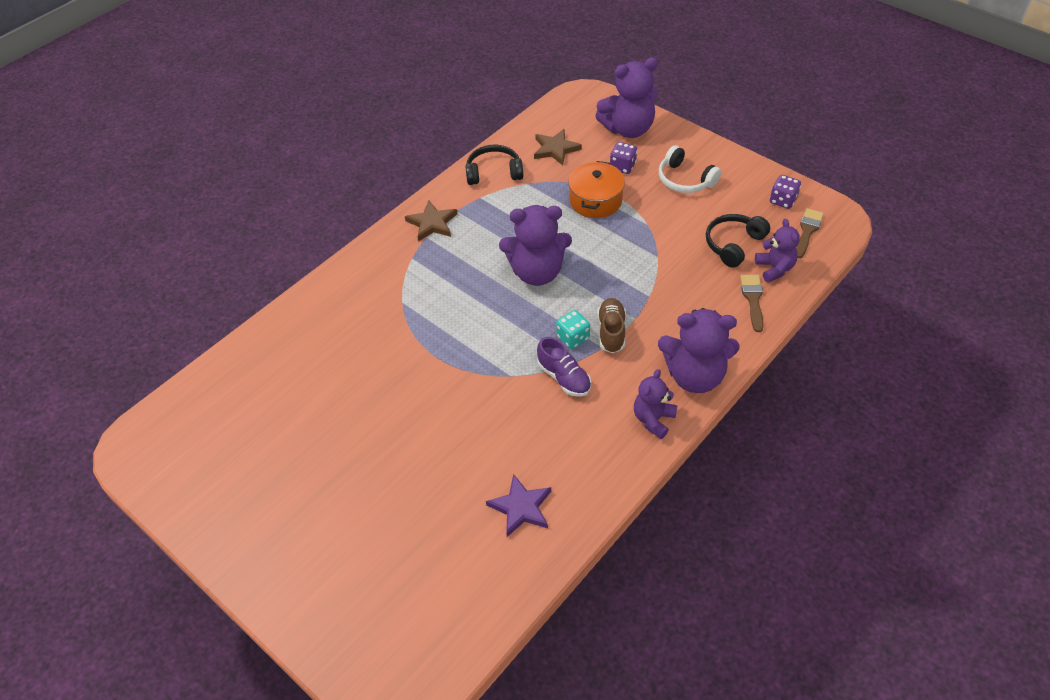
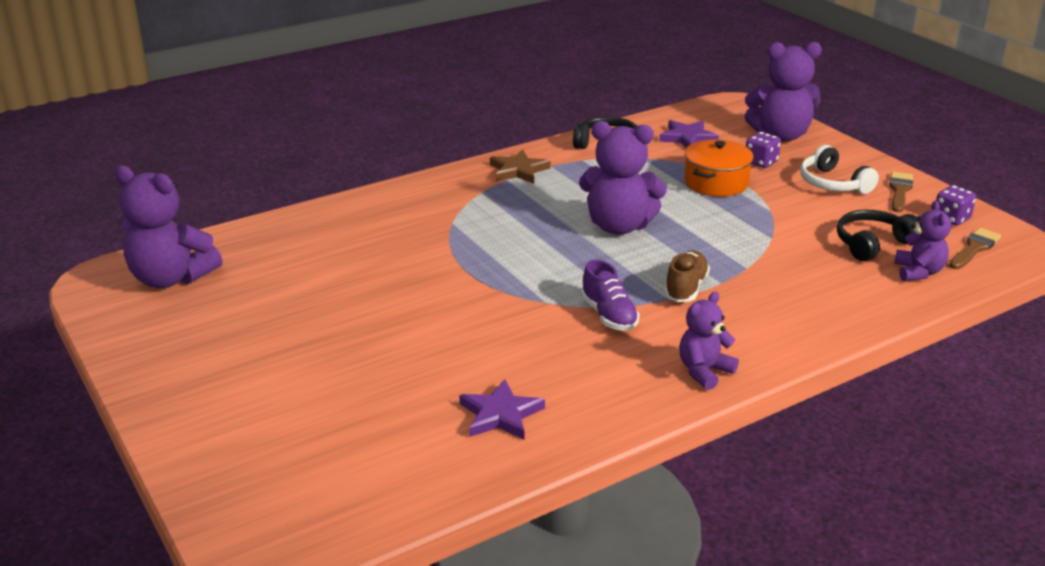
camera: 15 degrees right, 20 degrees down
(555, 149) = (687, 138): brown star -> purple star
(573, 338) = (636, 285): turquoise dice -> none
(694, 376) = (774, 344): purple teddy bear -> purple teddy bear (171, 278)
(753, 299) = (879, 293): brown brush -> brown brush (899, 190)

